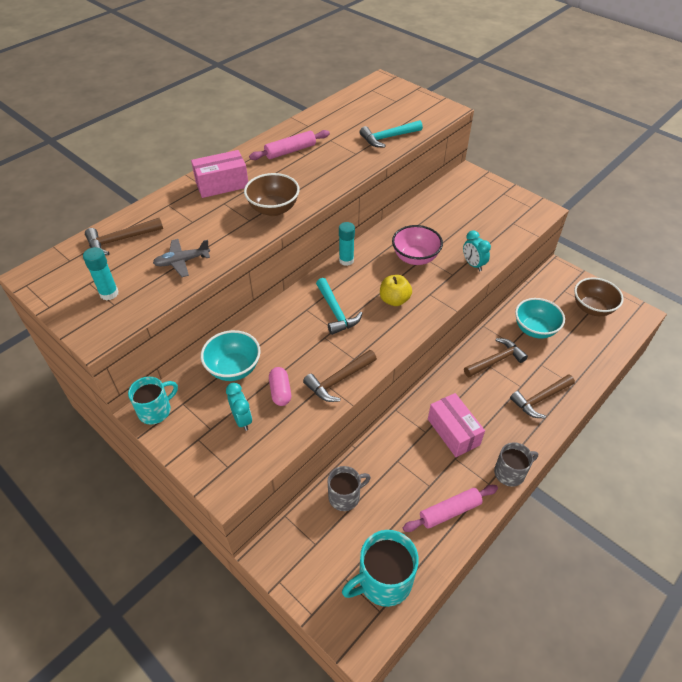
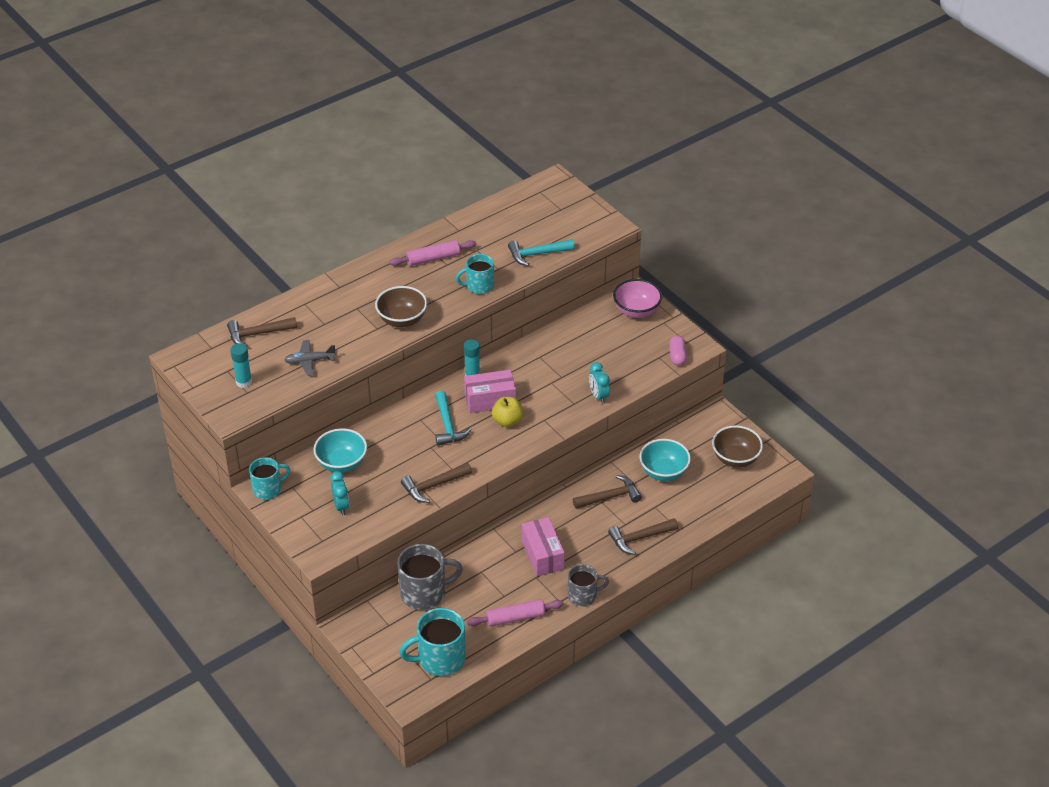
camera: 10 degrees right, 5 degrees down
(222, 184) = (358, 288): pink box -> pink box (490, 400)
(280, 391) = (379, 488): pink capsule -> pink capsule (677, 356)
(342, 170) = (479, 286): none -> turquoise mug
(345, 496) = (424, 593): grey mug -> grey mug, size x1.56
(415, 258) = (542, 382): pink bowl -> pink bowl (636, 311)

